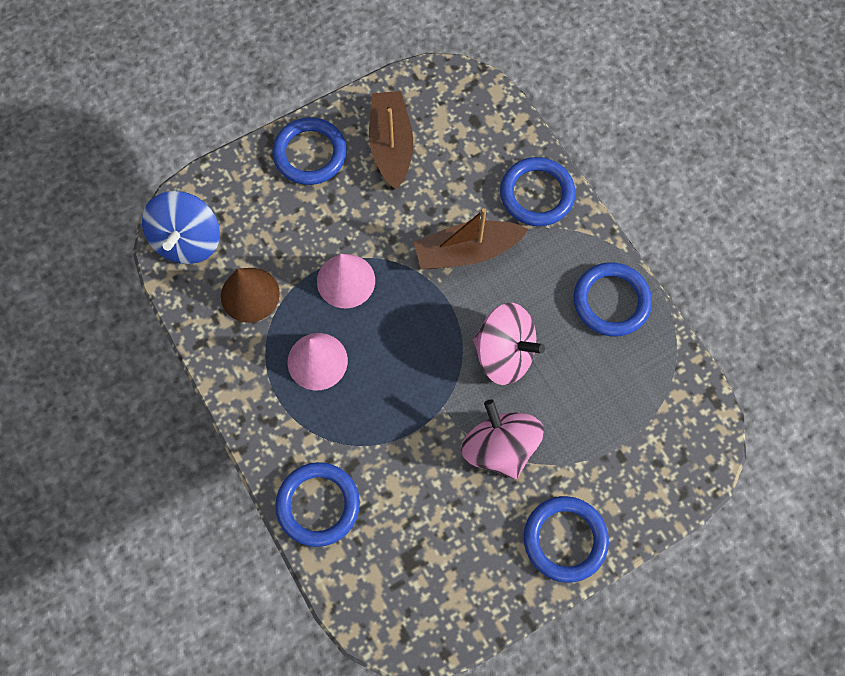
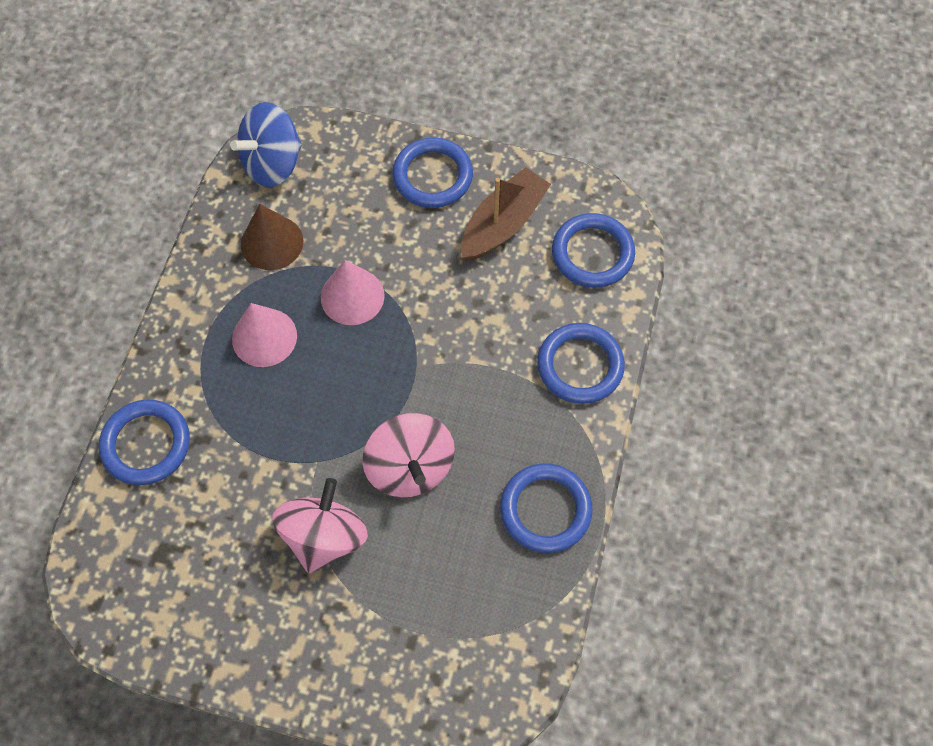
camera: 45 degrees right, 5 degrees down
(467, 252) = (470, 359): brown boat -> none
(565, 539) = (293, 660): blue ring -> blue ring (592, 253)

